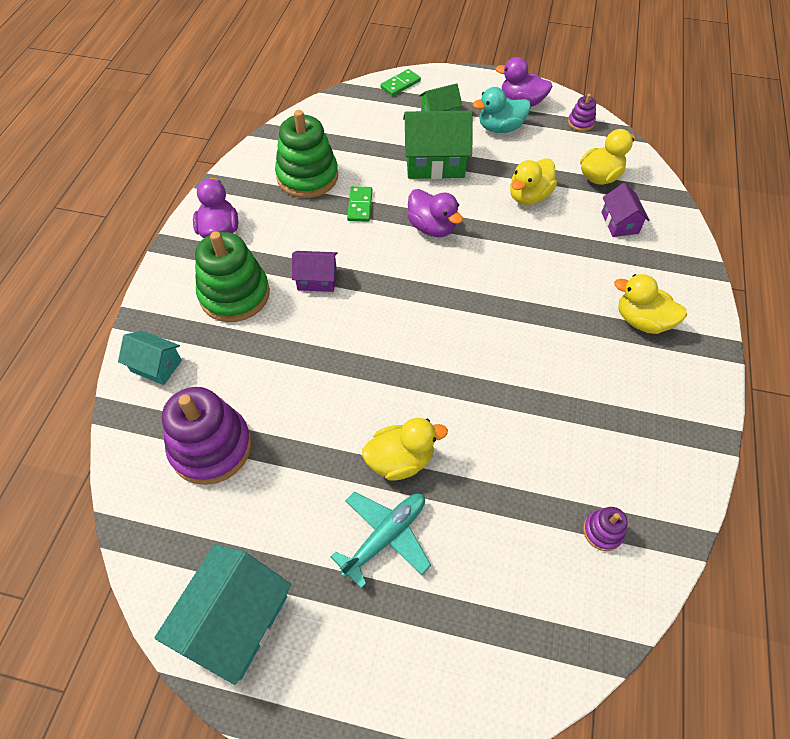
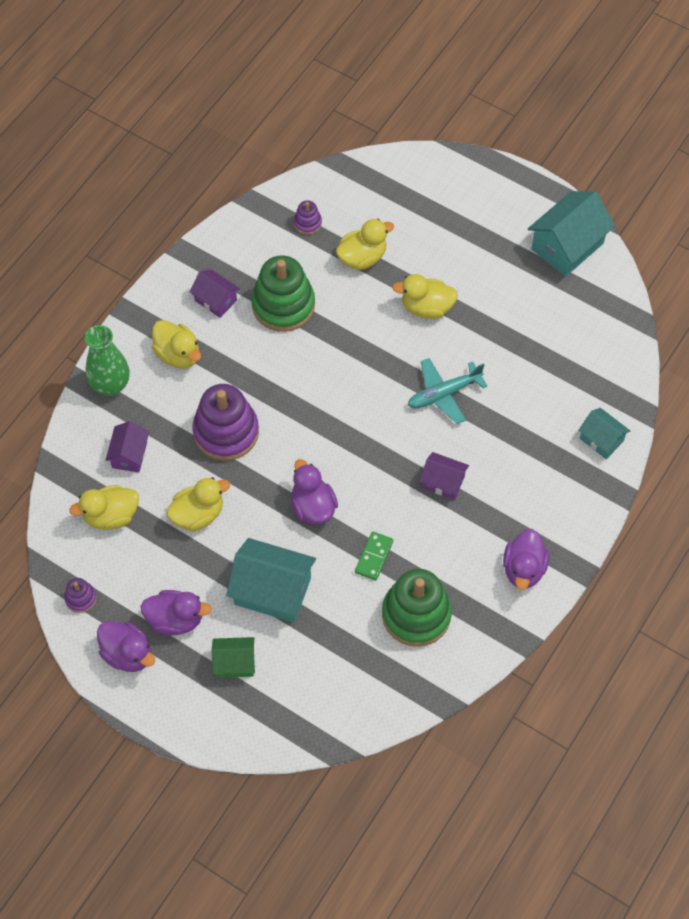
camera: 160 degrees left, 5 degrees up
(211, 447) = (565, 359): purple stacking toy -> purple stacking toy (226, 432)
(234, 294) = (522, 489): green stacking toy -> green stacking toy (283, 305)
(385, 536) = (455, 263): turquoise plane -> turquoise plane (443, 394)
(400, 84) = (257, 735): green domino -> none
(434, 162) = (272, 591): green house -> turquoise house
(500, 128) = (175, 619): turquoise duck -> purple duck
(508, 503) = (362, 257): none -> yellow duck
(644, 391) = (216, 300): none -> purple house
(682, 274) = (111, 385): none -> green vase

